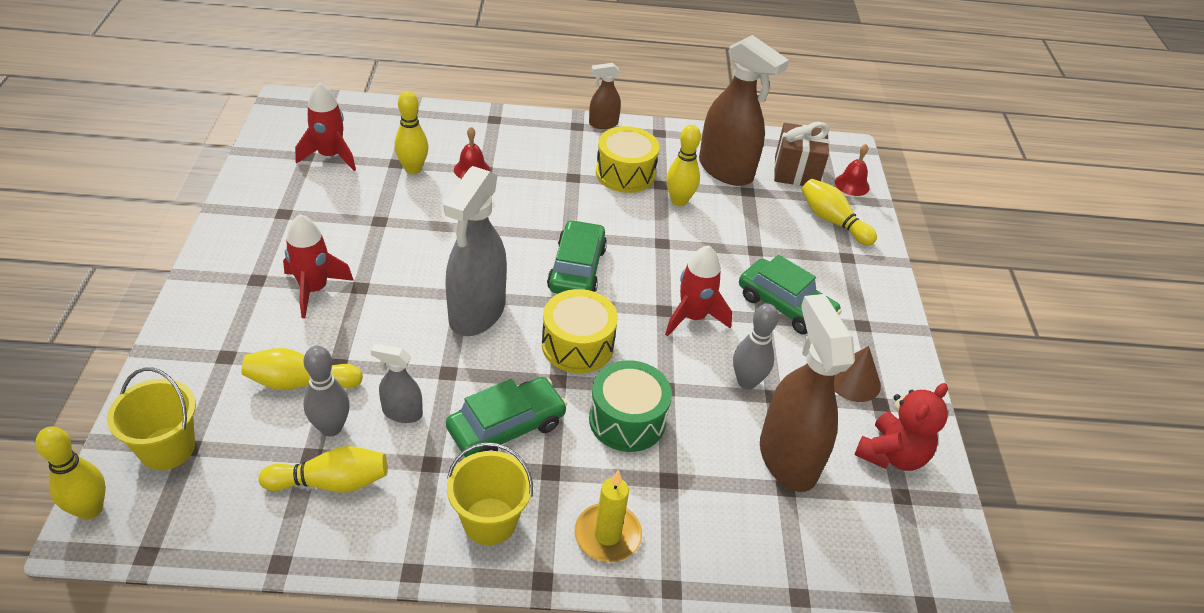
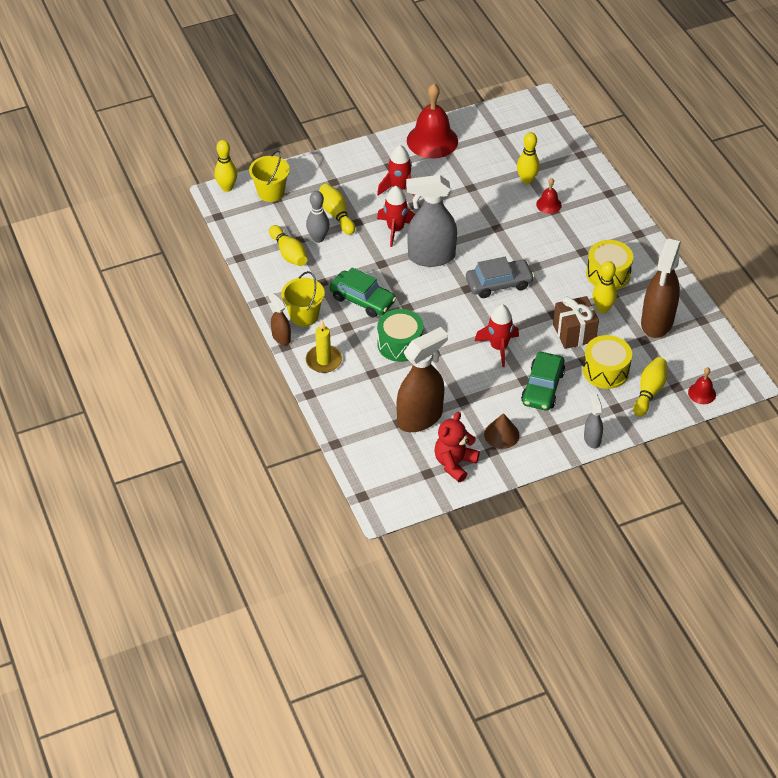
camera: 70 degrees right, 5 degrees up
(254, 218) = (432, 140): none -> red bell
(330, 156) = (508, 142): red rocket -> red rocket (395, 229)
(402, 412) = (344, 258): grey spray bottle -> grey spray bottle (592, 439)
(577, 269) = (499, 284): green car -> grey car
(577, 345) = (438, 306): yellow drum -> yellow drum (605, 371)
(603, 124) = (653, 245): brown spray bottle -> brown spray bottle (281, 337)
(747, 382) = (464, 386): grey bowling pin -> none
(796, 172) = (689, 359): brown gift -> brown gift (574, 333)
(891, 455) = (454, 463): red teddy bear -> red teddy bear turned 105 degrees clockwise

